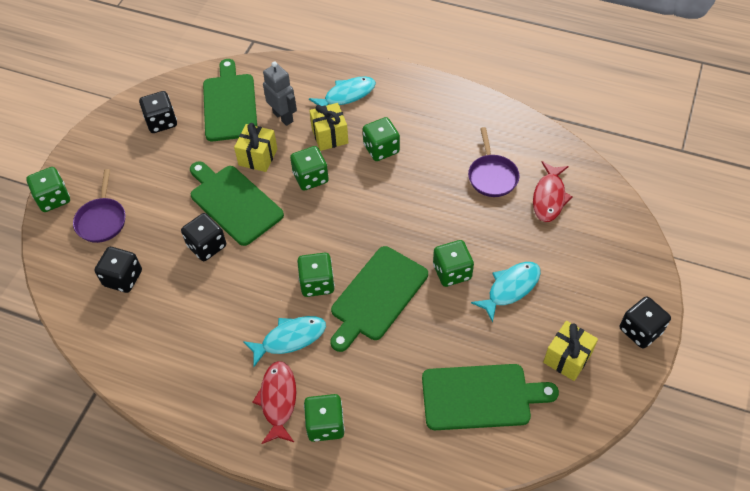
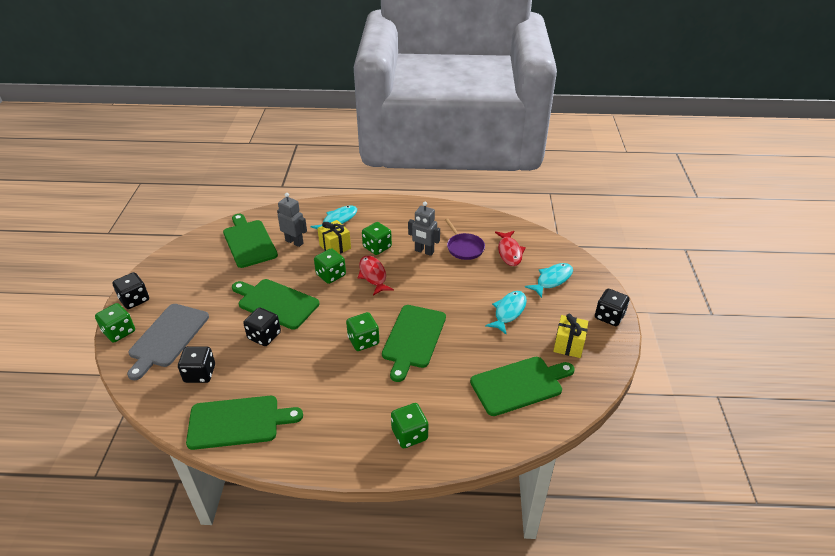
camera: 20 degrees left, 15 degrees down
(102, 220) = (167, 337): purple pan -> grey cutting board
(145, 353) = (238, 422): none -> green cutting board
(161, 122) = (197, 263): black dice -> black dice (134, 300)
(258, 157) = (284, 270): yellow gift -> none
(278, 400) = (364, 427): red fish -> red fish (373, 275)
(290, 339) = (357, 382): turquoise fish -> turquoise fish (552, 280)
(438, 169) = (424, 251): none -> grey robot
(452, 272) = (462, 311): green dice -> none

